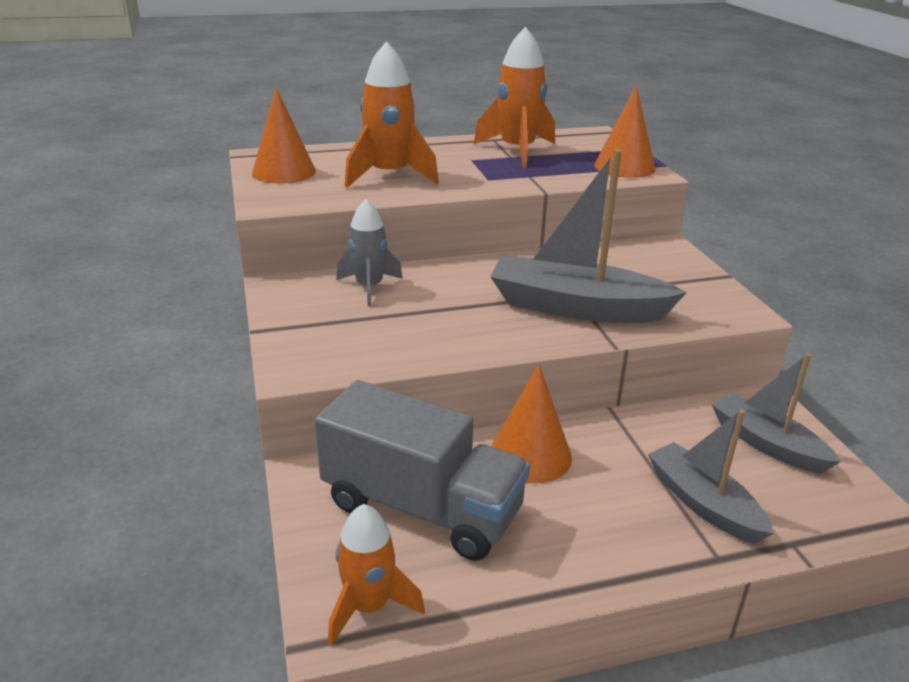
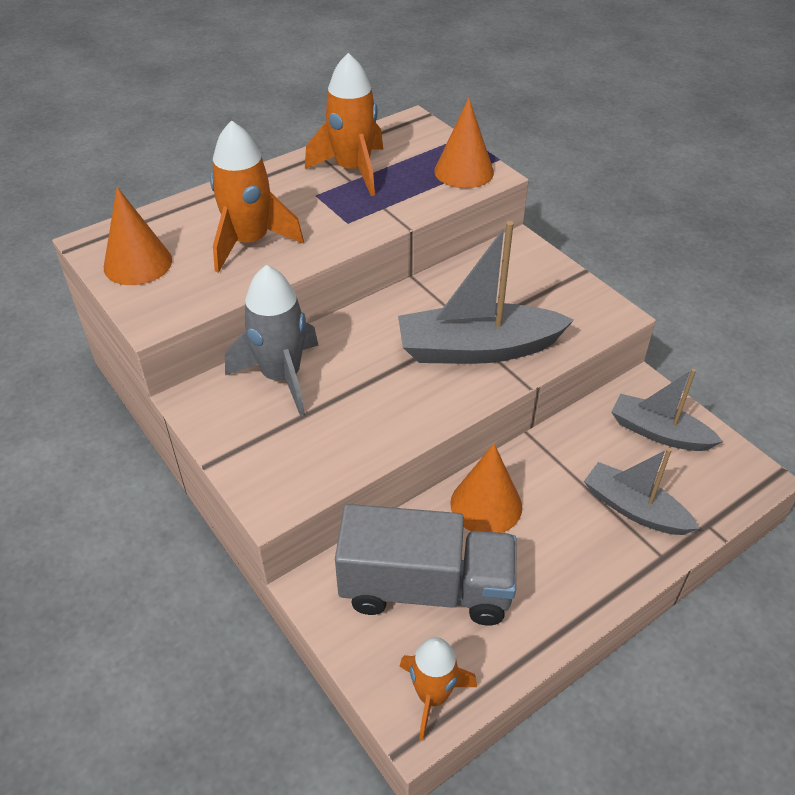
camera: 20 degrees left, 15 degrees up
(369, 287) = (281, 376): grey rocket -> grey rocket, size x1.52

